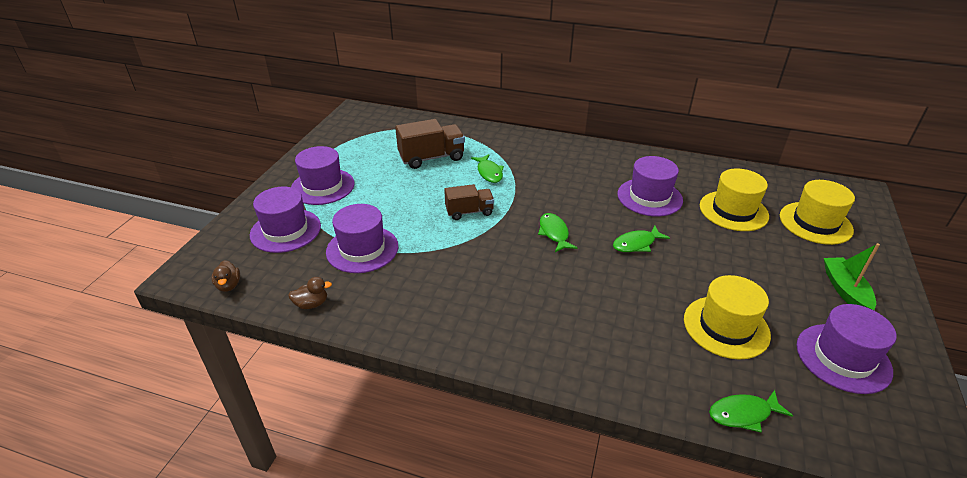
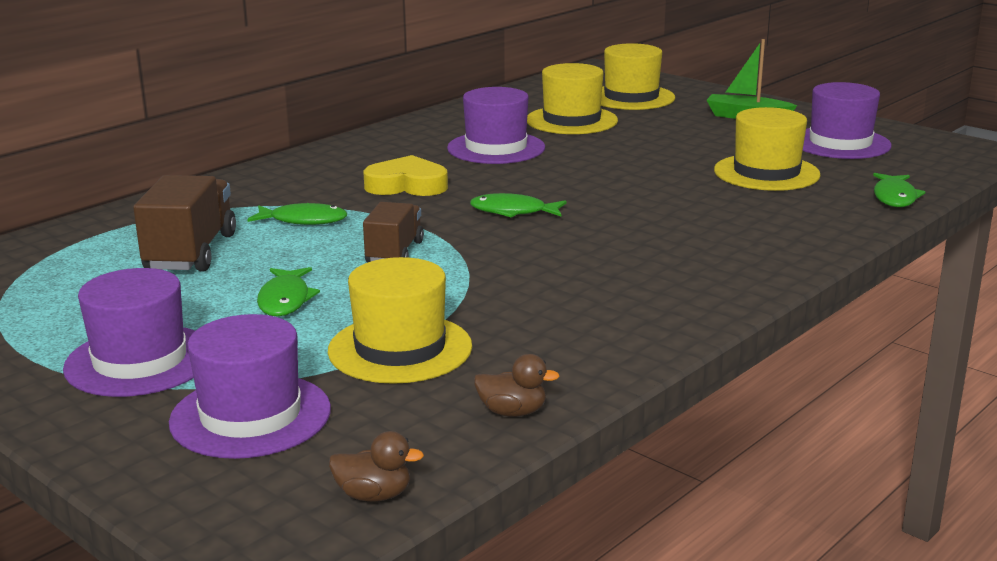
camera: 65 degrees left, 15 degrees down
(311, 304) = (512, 412): brown duck -> brown duck turned 90 degrees clockwise
(362, 249) = (400, 349): purple hat -> yellow hat
(561, 186) = (407, 185): none -> yellow heart
(636, 244) = (585, 176): green fish -> green fish (285, 300)

